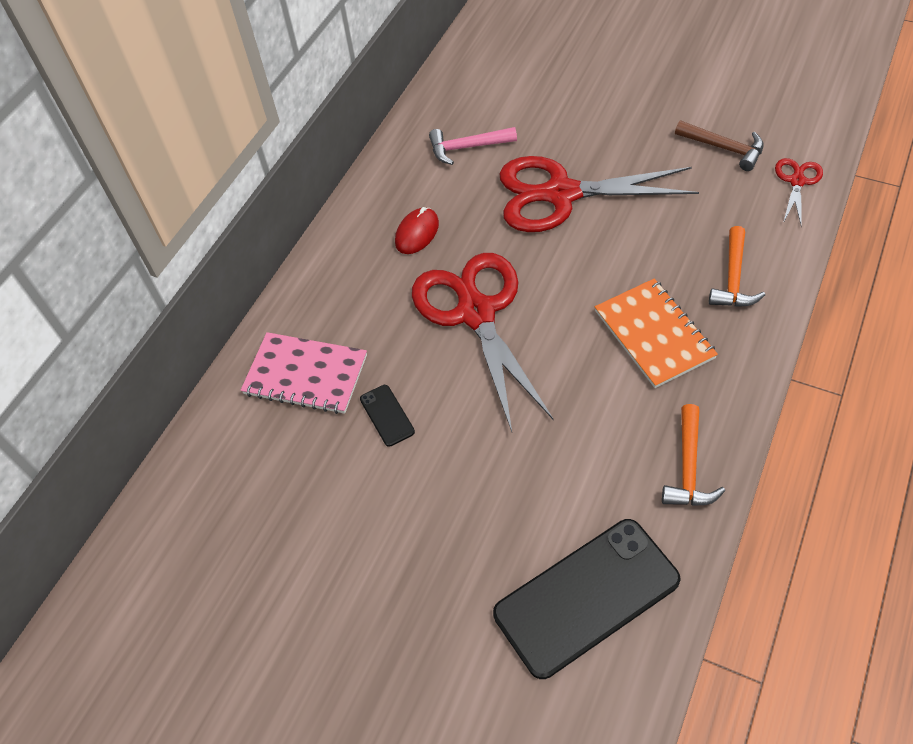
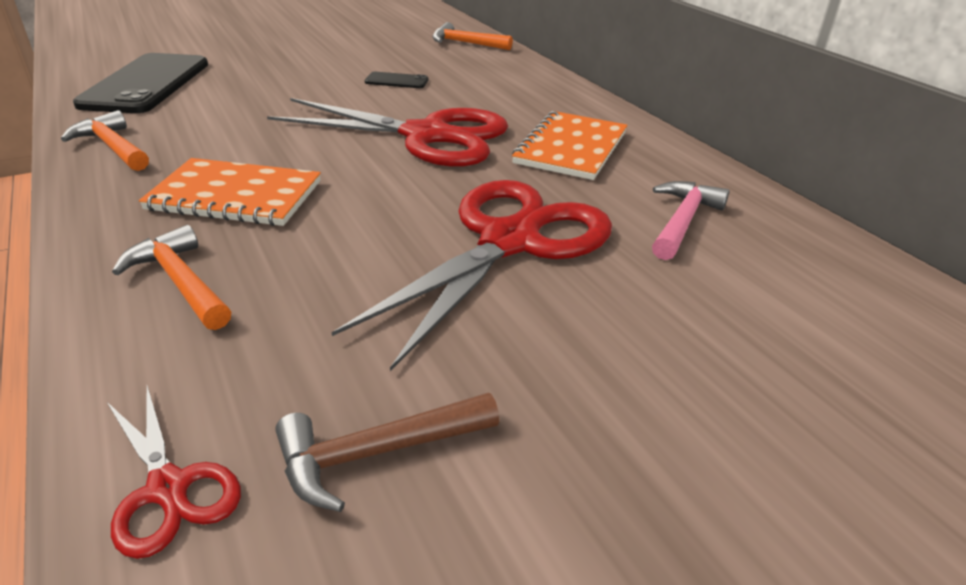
camera: 120 degrees right, 20 degrees down
(223, 448) = (465, 43): none -> orange hammer
(305, 375) = (481, 72): pink notebook -> none
(417, 233) = (571, 148): red mouse -> orange notebook

